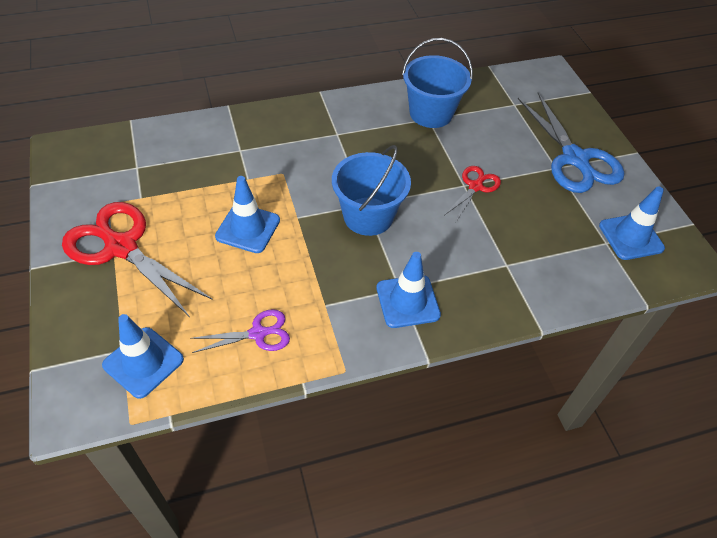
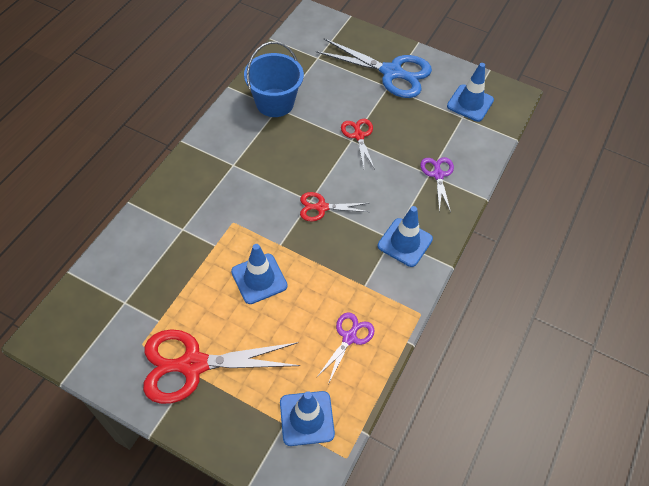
camera: 45 degrees left, 5 degrees up
(368, 216) = (321, 207): blue bucket -> red scissors
(515, 272) = (438, 174): none -> purple scissors

